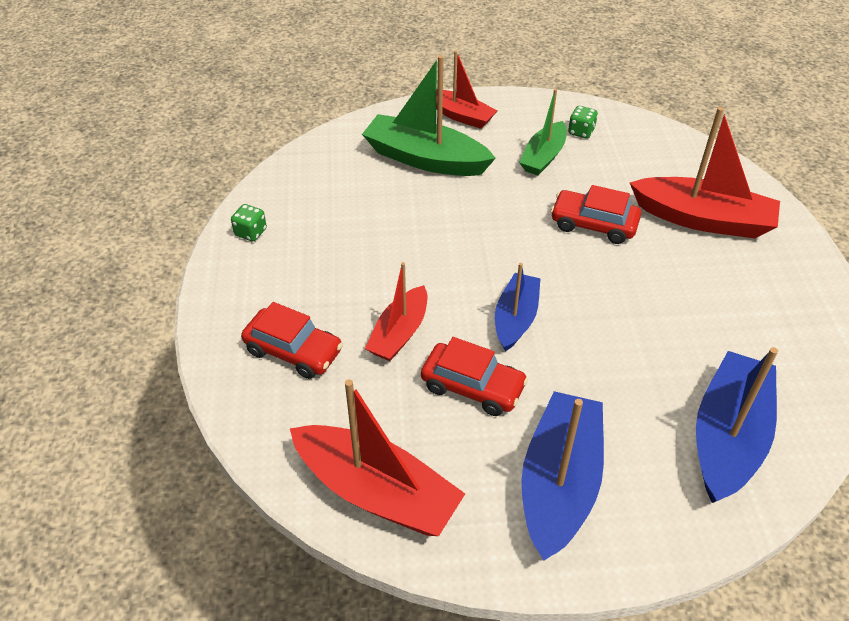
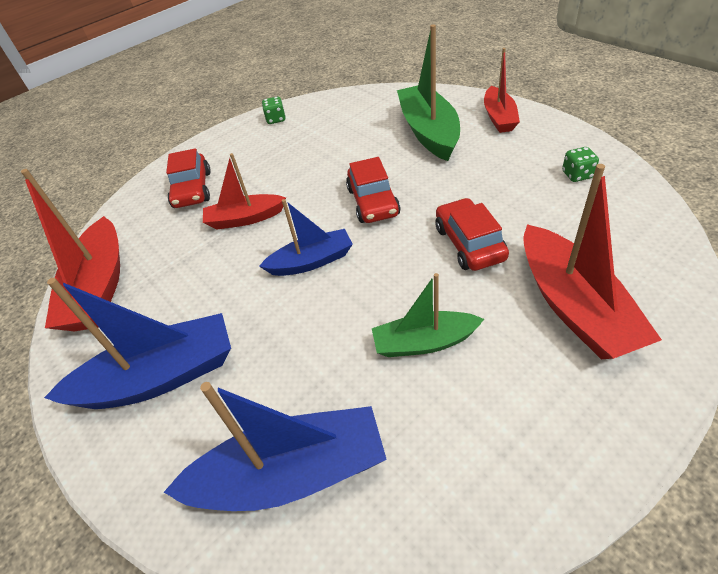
camera: 60 degrees right, 0 degrees up
(473, 386) = (223, 278): red car -> red car (373, 202)
(543, 157) = (513, 175): green boat -> green boat (424, 342)

